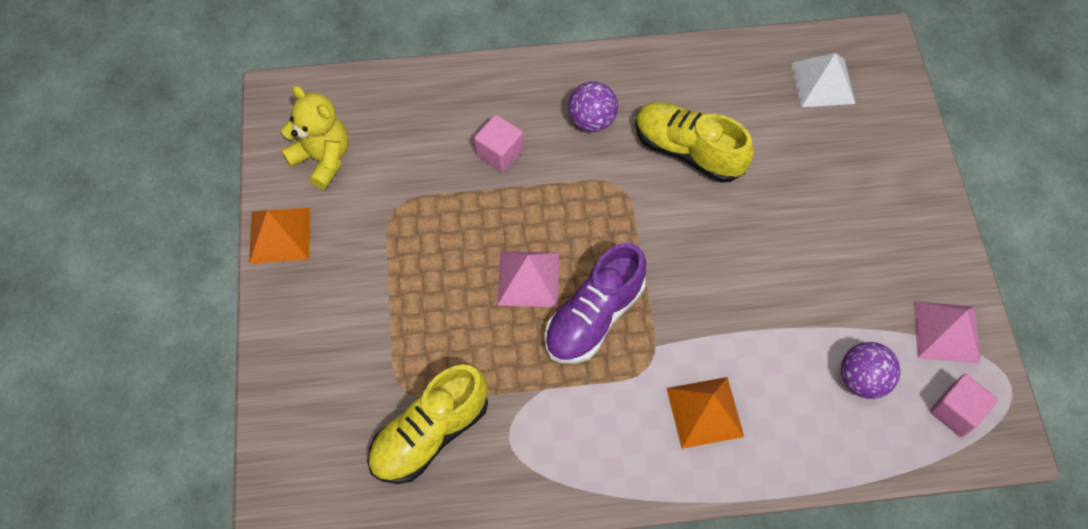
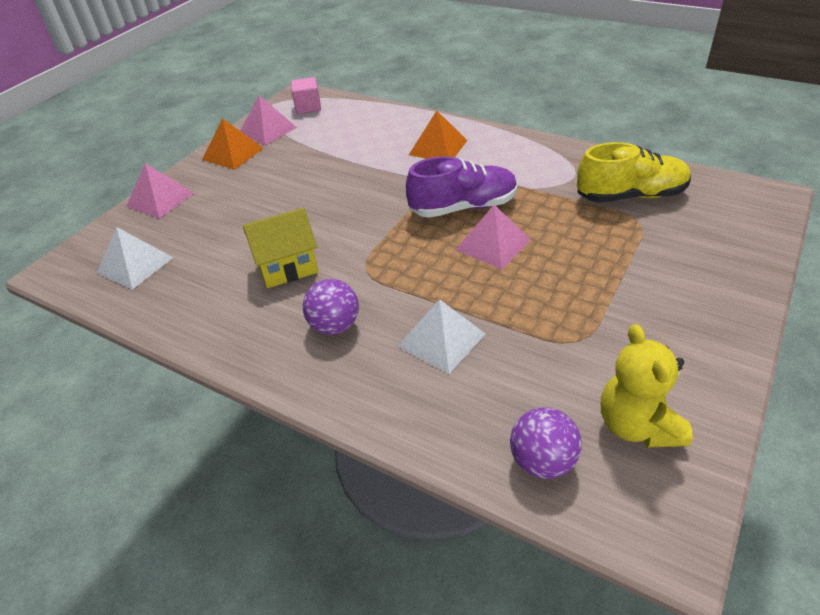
camera: 140 degrees left, 20 degrees down
(280, 235) = (717, 371): orange pyramid -> orange pyramid (233, 153)
(499, 153) = (441, 340): pink cube -> white pyramid
(688, 151) = (288, 268): yellow shoe -> yellow house
(862, 379) = (336, 130): purple ball -> purple ball (542, 461)
(911, 159) = (160, 199): none -> pink pyramid

